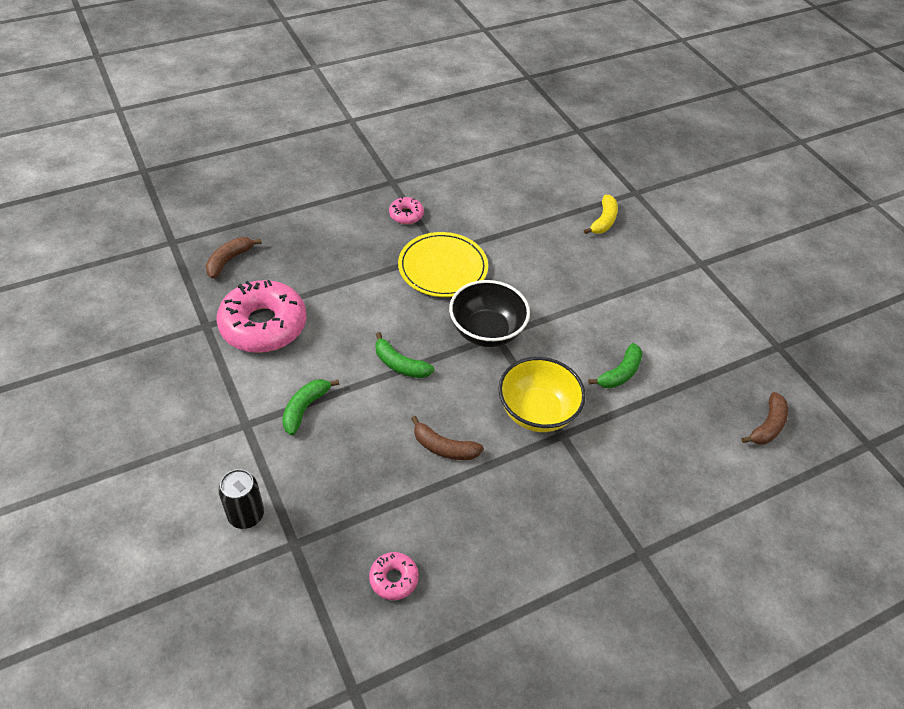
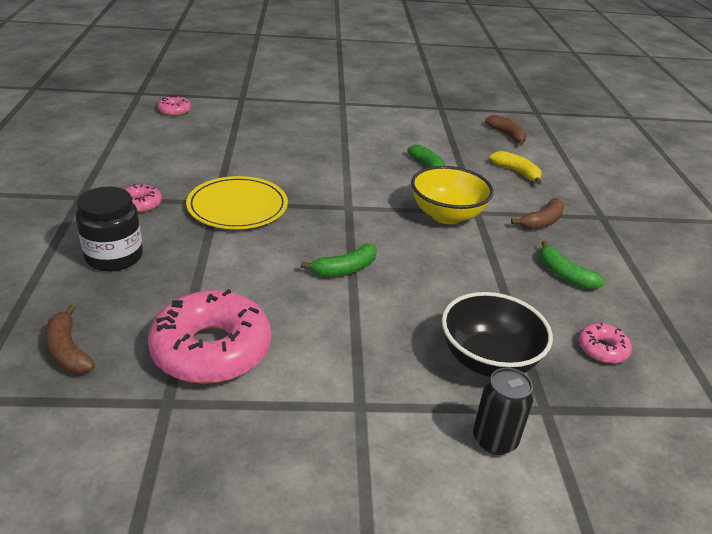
camera: 65 degrees left, 15 degrees down
(305, 408) = (363, 350): green banana -> green banana (564, 274)
(333, 233) = (114, 257): none -> black jar
(444, 447) = (462, 274): brown banana -> brown banana (542, 222)
(486, 331) = (339, 210): black bowl -> black bowl (488, 360)
(567, 165) = (174, 111): none -> pink donut
(603, 221) = (259, 119): yellow banana -> yellow banana (517, 172)

